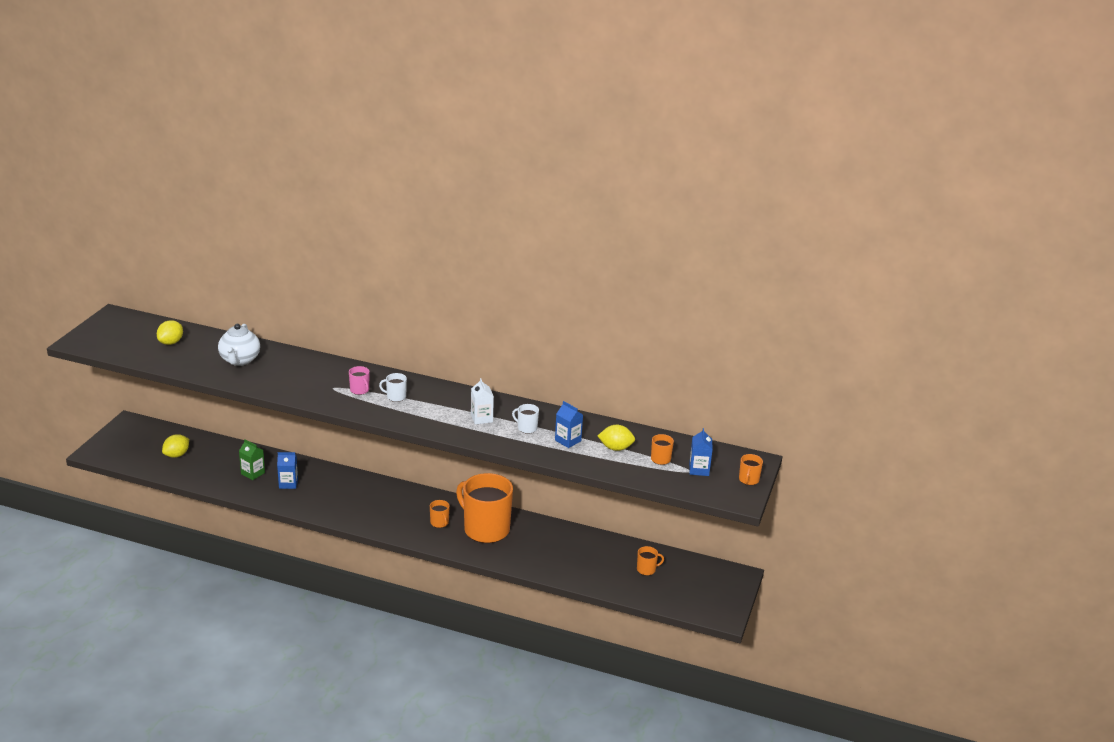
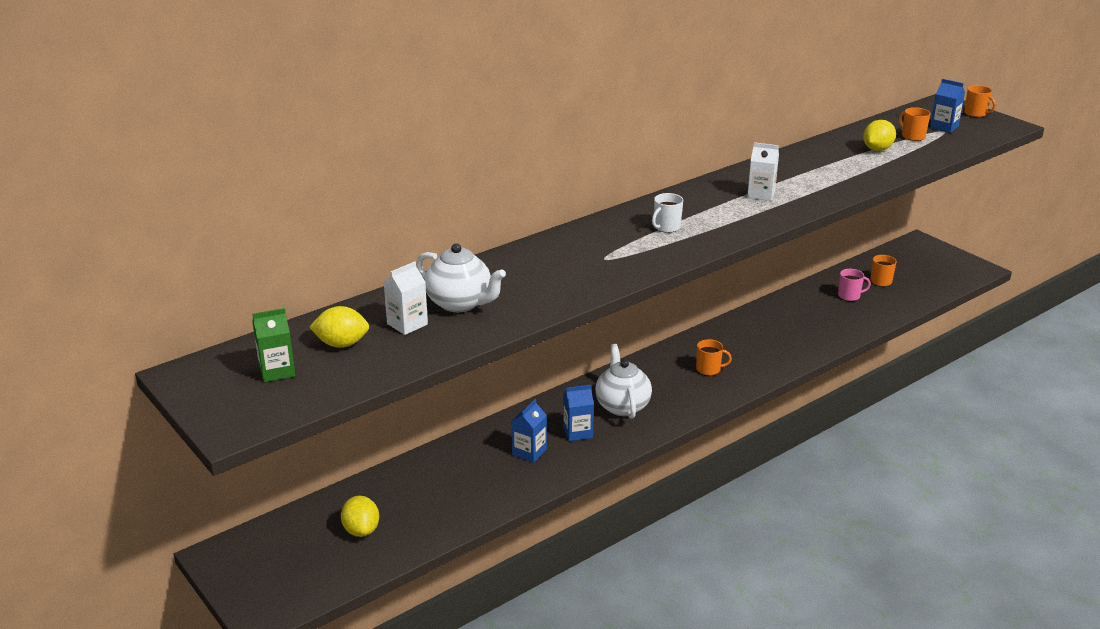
camera: 55 degrees left, 0 degrees up
(171, 342) = (341, 344): yellow lemon -> yellow lemon turned 60 degrees counterclockwise
(205, 353) = (407, 324): none -> white carton
(253, 473) = (477, 474): green carton -> green carton (277, 371)
(360, 390) = (628, 244): pink mug -> pink mug (849, 296)
(365, 501) = (622, 406): none -> white teapot
(485, 529) = (744, 345): orange mug -> none
(526, 428) = (802, 178): white mug -> none
(568, 440) = (845, 166): blue carton -> blue carton (577, 432)

